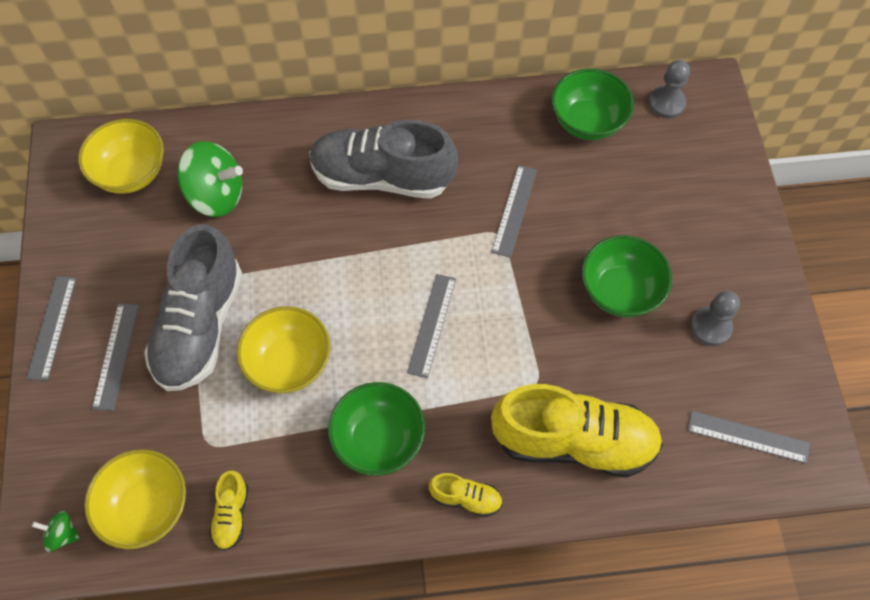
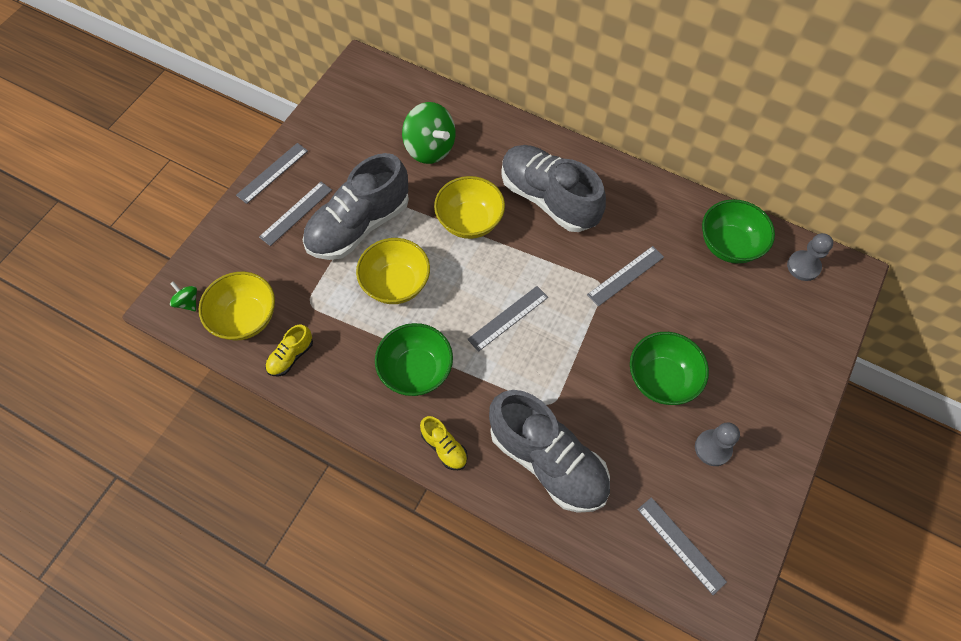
camera: 35 degrees right, 0 degrees up
(131, 173) = (388, 104): yellow bowl -> yellow bowl (470, 221)
(574, 441) = (547, 460): yellow shoe -> grey shoe

